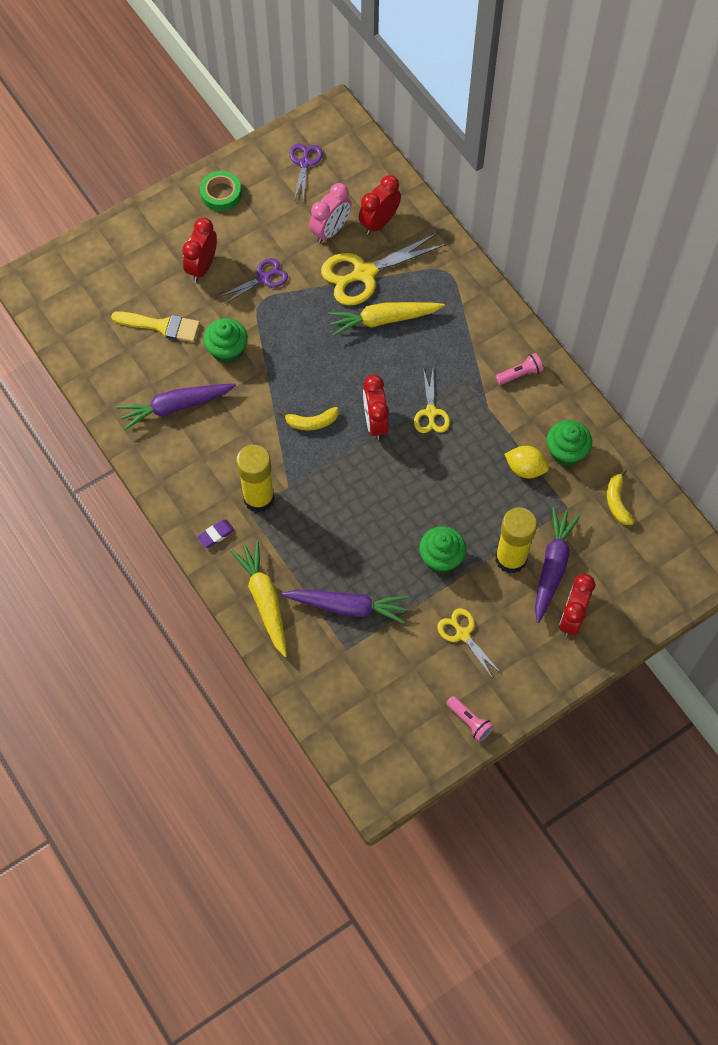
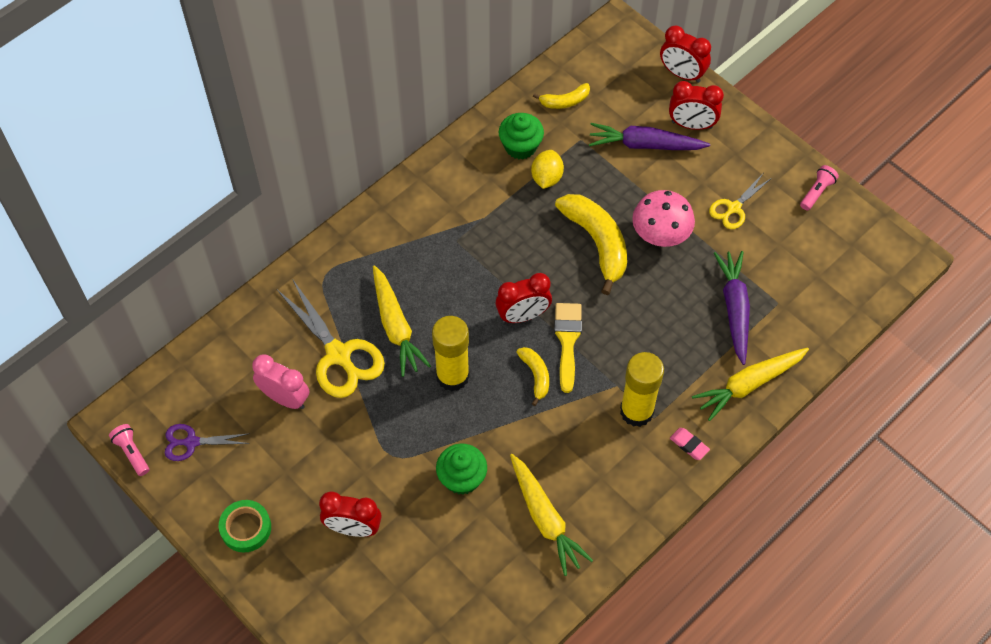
camera: 100 degrees left, 5 degrees down
(161, 326) = (442, 557): yellow brush -> yellow brush (567, 341)
(175, 407) = (545, 518): purple carrot -> yellow carrot
(216, 535) = (689, 445): purple eraser -> pink eraser
(263, 278) = (360, 457): purple scissors -> none
(379, 222) = (268, 350): red clock -> red clock (682, 74)
(431, 412) = (501, 267): yellow scissors -> none
(441, 558) = (660, 236): green cupcake -> pink mushroom
(443, 499) = (597, 243): none -> yellow banana
(511, 558) = (645, 179): yellow glue stick -> yellow glue stick (452, 376)
(520, 374) = (440, 194): pink flashlight -> pink flashlight (132, 453)

